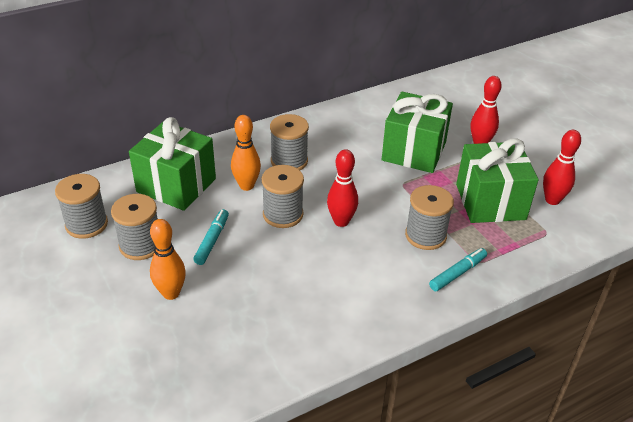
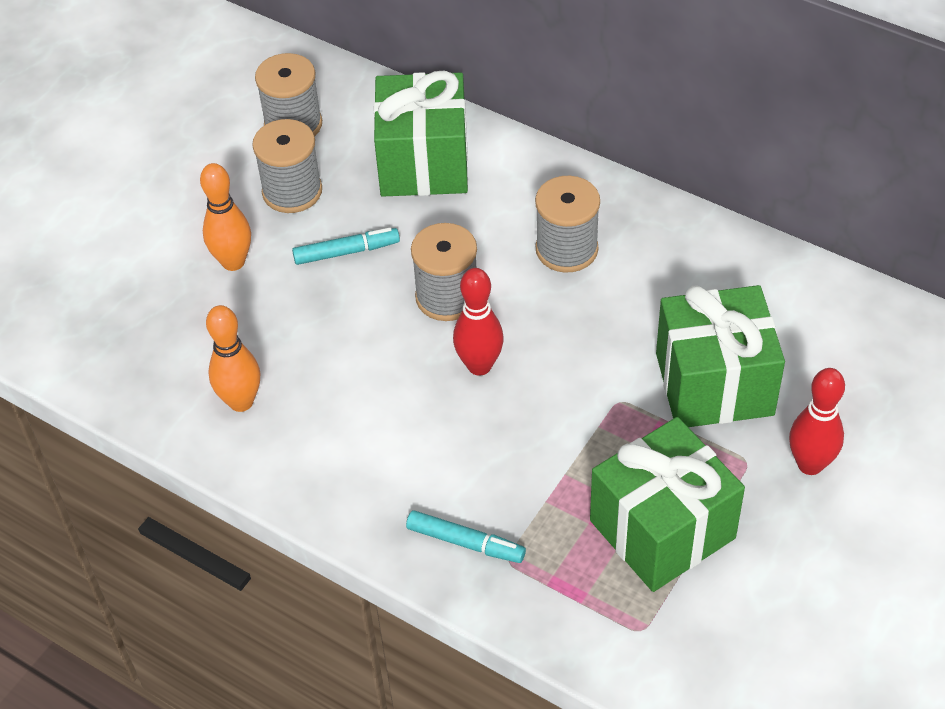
camera: 65 degrees right, 10 degrees up
(246, 186) = (477, 231): orange bowling pin -> orange bowling pin (241, 402)
(425, 235) = (520, 475): grey spool -> none
(552, 200) = (734, 614): red bowling pin -> none

